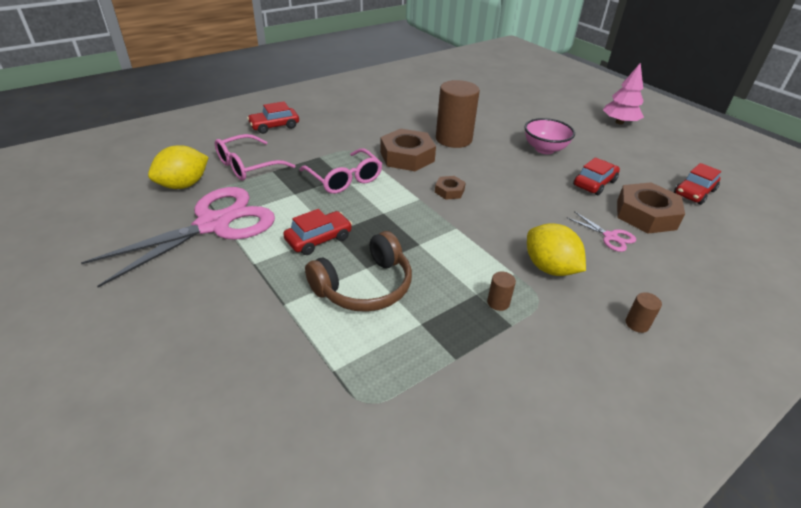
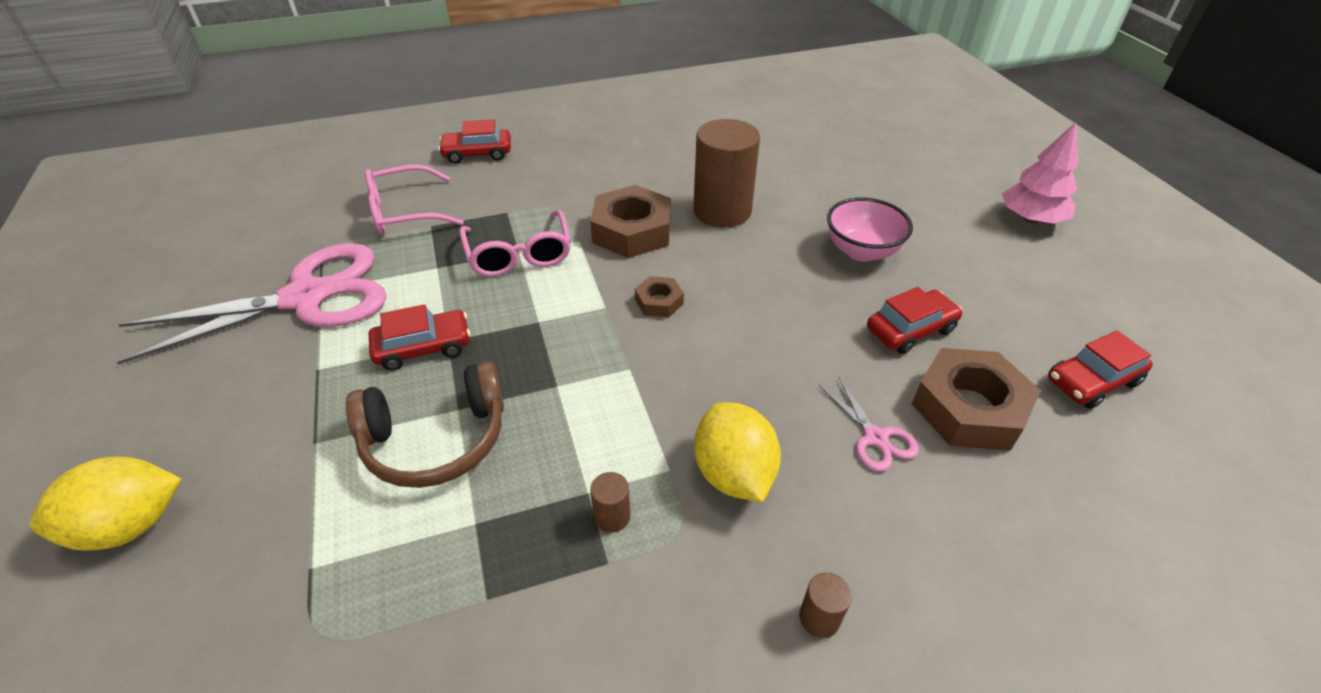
camera: 20 degrees right, 5 degrees up
(184, 185) = (308, 229): yellow lemon -> yellow lemon (131, 525)

